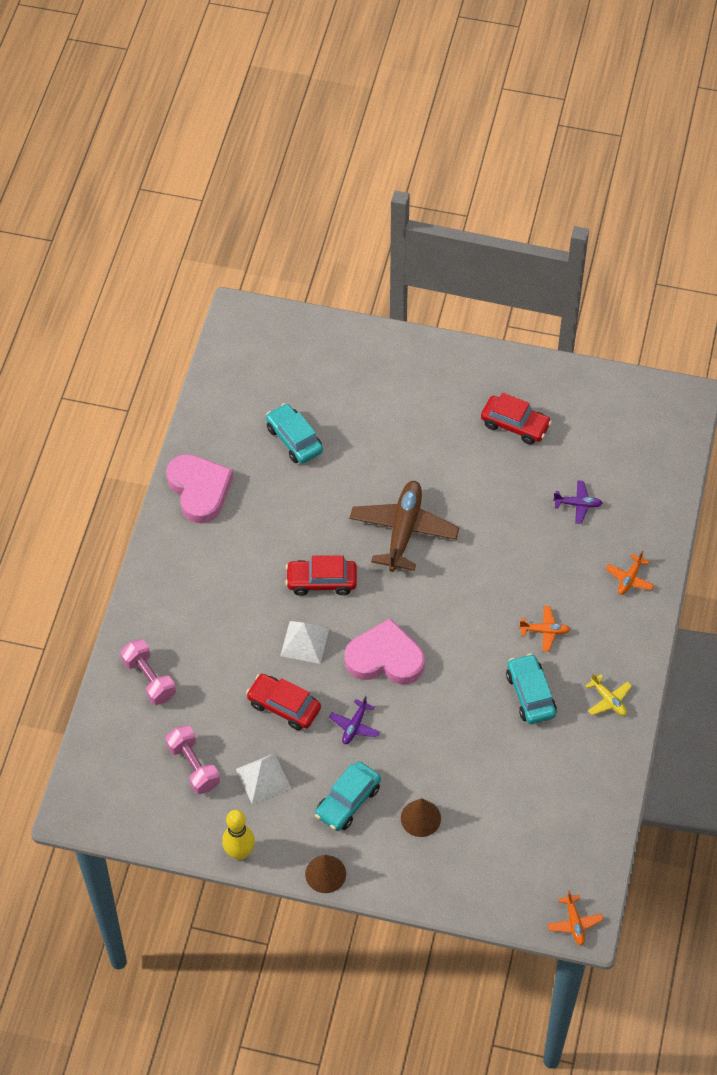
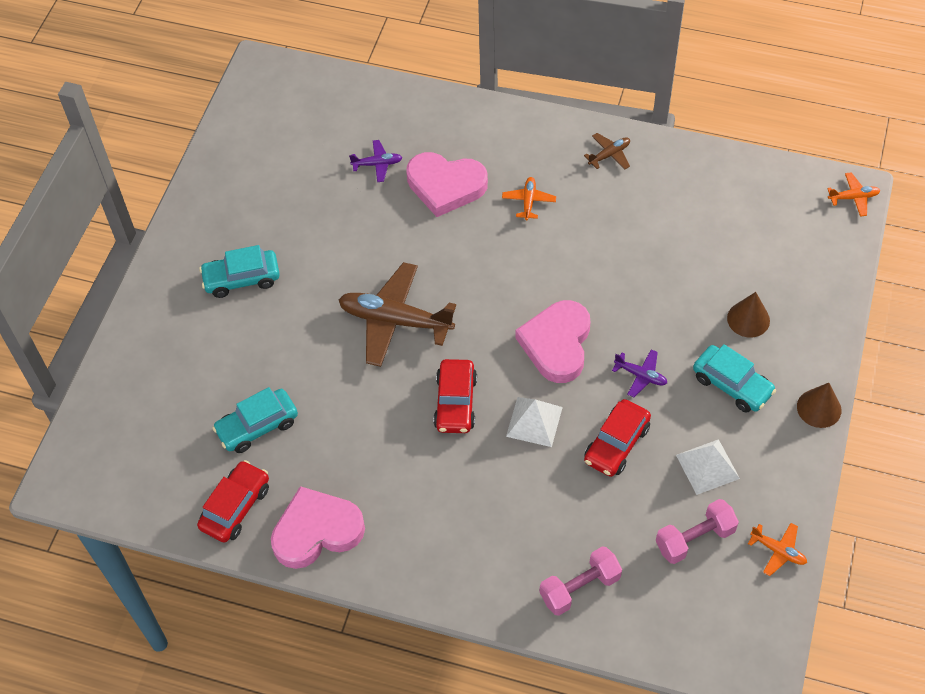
camera: 85 degrees left, 0 degrees up
(239, 852) = (800, 491): yellow bowling pin -> none
(515, 425) = (269, 212): red car -> red car (235, 507)
(530, 694) = (603, 218): turquoise car -> turquoise car (242, 279)
(557, 561) = (445, 186): none -> pink heart
(578, 504) = (377, 164): purple plane -> purple plane turned 75 degrees clockwise
(608, 700) = (609, 155): yellow plane -> brown plane
(629, 578) = (470, 128): orange plane -> orange plane (778, 551)

